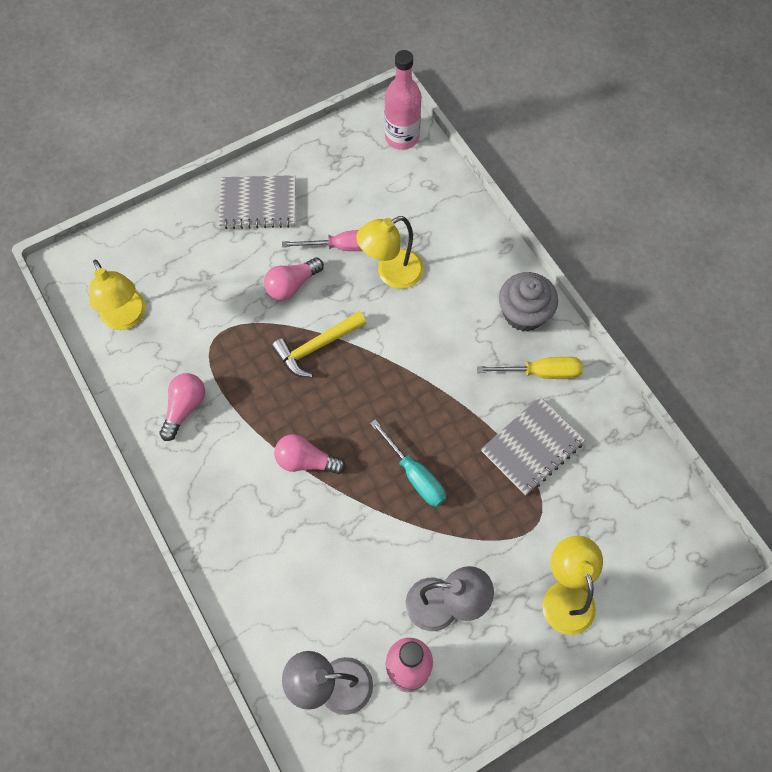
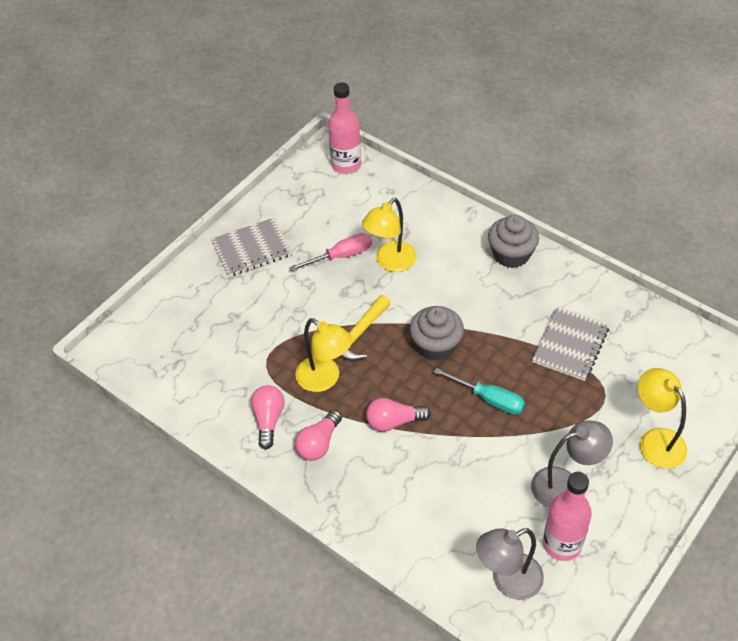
camera: 20 degrees left, 15 degrees down
(127, 318) = (182, 370): yellow lamp -> yellow lamp (325, 379)
(292, 285) = (312, 298): pink light bulb -> pink light bulb (319, 443)
(391, 390) = (436, 345): none -> grey cupcake
(541, 372) = (548, 291): yellow screwdriver -> none

